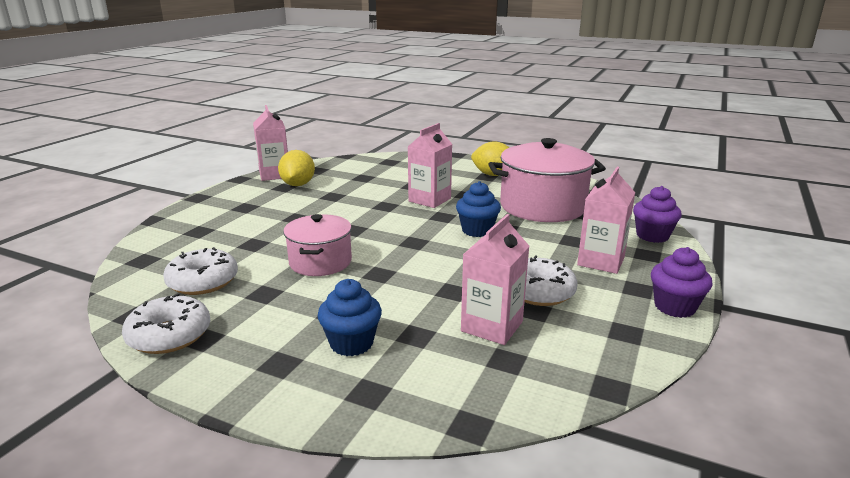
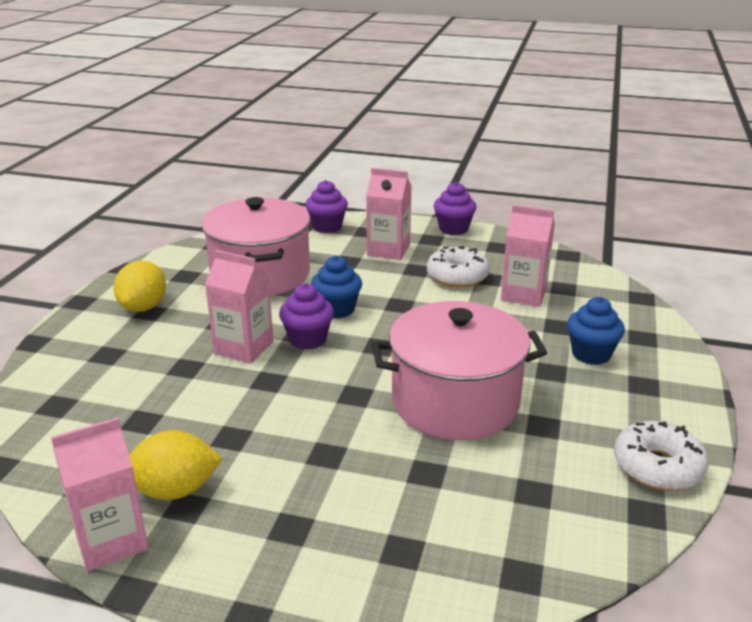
camera: 100 degrees left, 5 degrees up
(203, 281) = (545, 483): white donut -> none
(320, 262) = (455, 402): pink pot -> pink pot, size x1.67
(433, 218) = (308, 339): none -> purple cupcake

